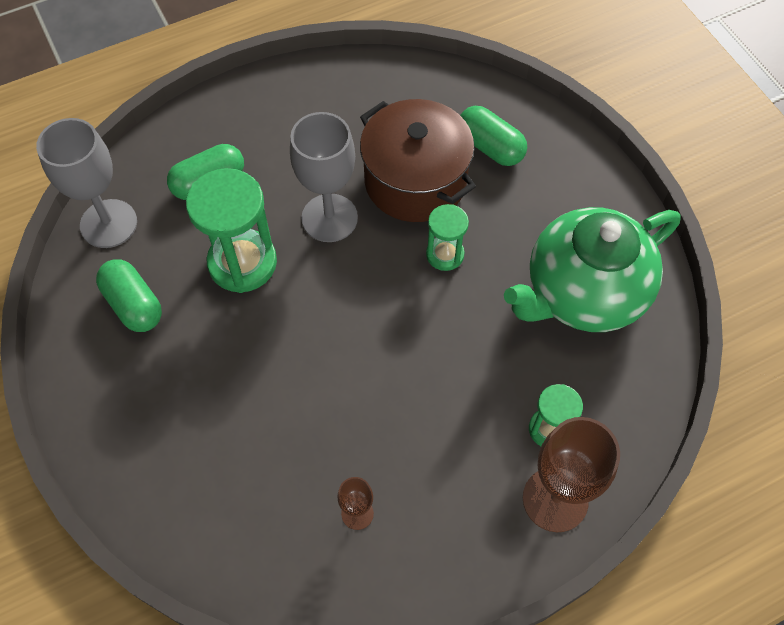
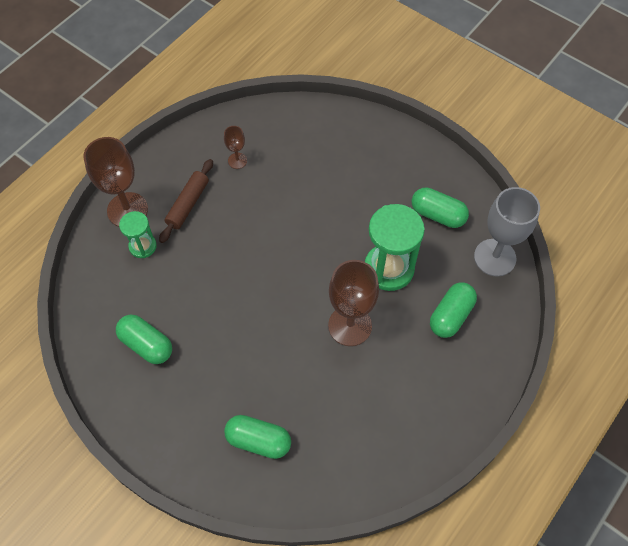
camera: 155 degrees right, 0 degrees up
(329, 218) = (350, 325): grey goblet -> brown goblet
(415, 181) = (303, 383): brown pot -> none
(445, 254) = (255, 333): green hourglass -> none
(462, 469) = (188, 204): none -> brown rolling pin
(583, 293) = (146, 344): green teapot -> green capsule

